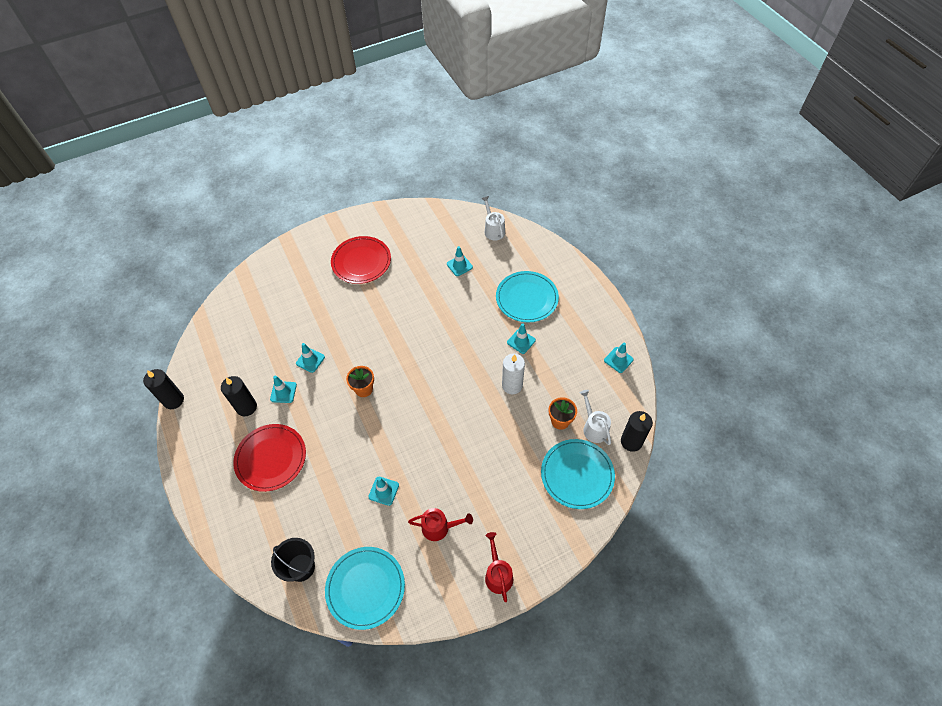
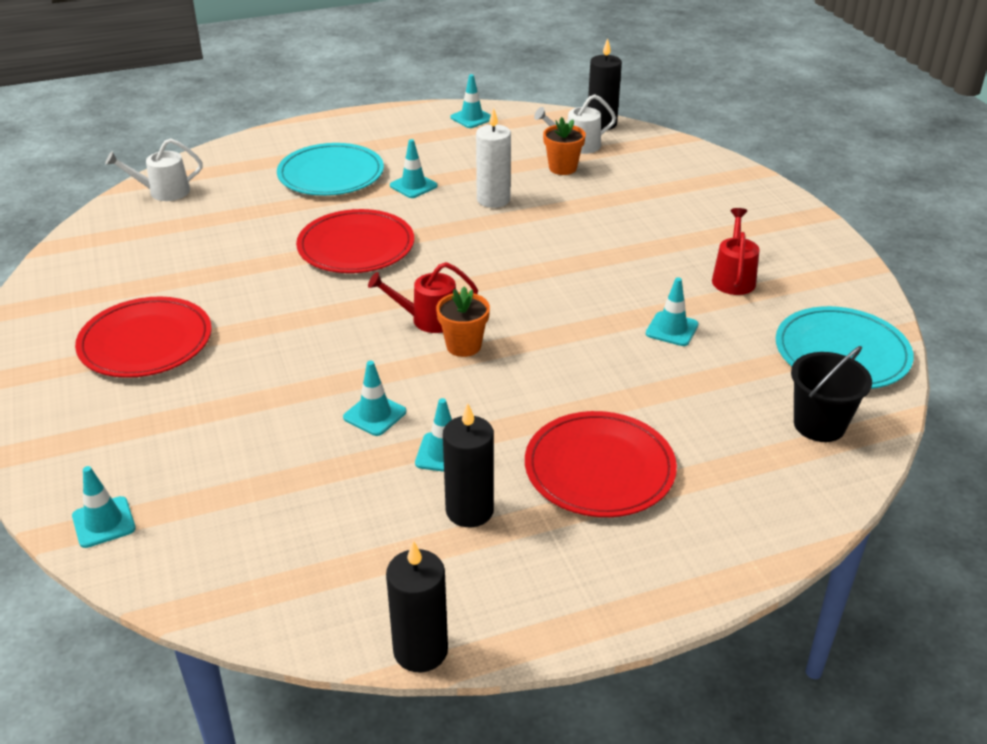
camera: 85 degrees left, 20 degrees down
(451, 325) = (356, 246): none -> red plate
(459, 265) = (225, 230): turquoise traffic cone -> turquoise traffic cone (104, 522)
(498, 574) = (799, 234): red watering can -> red watering can (428, 319)
(577, 474) = (648, 164): turquoise plate -> none

